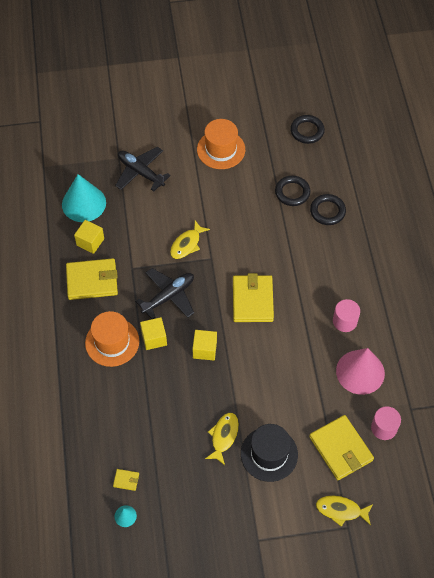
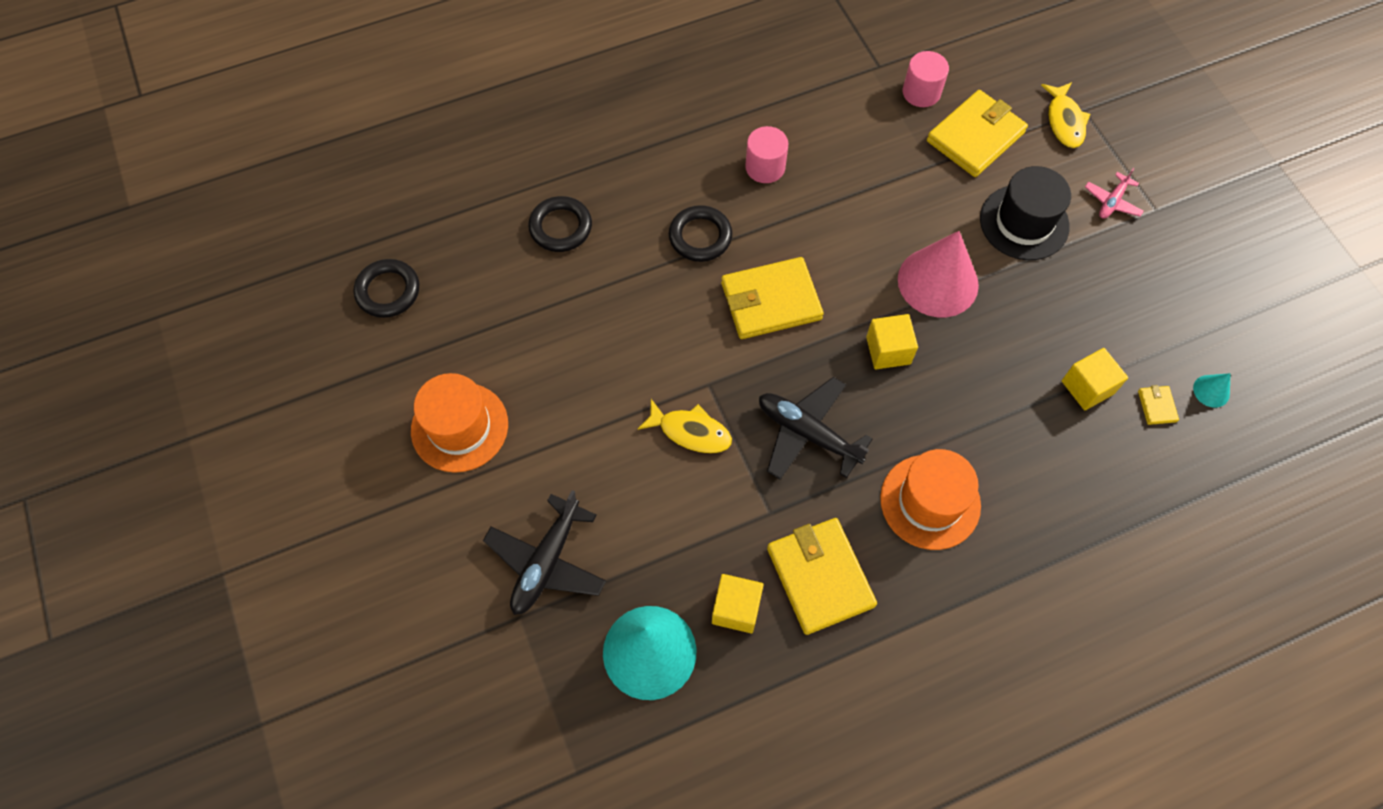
camera: 105 degrees left, 5 degrees up
(154, 338) = (897, 434): yellow cube -> yellow cube (1087, 387)
(223, 436) = (1024, 288): yellow fish -> none
(271, 514) = (1112, 201): none -> pink plane
(292, 192) = (533, 287): black ring -> black ring (700, 236)
(360, 372) = (844, 134): pink cone -> pink cone (938, 282)

